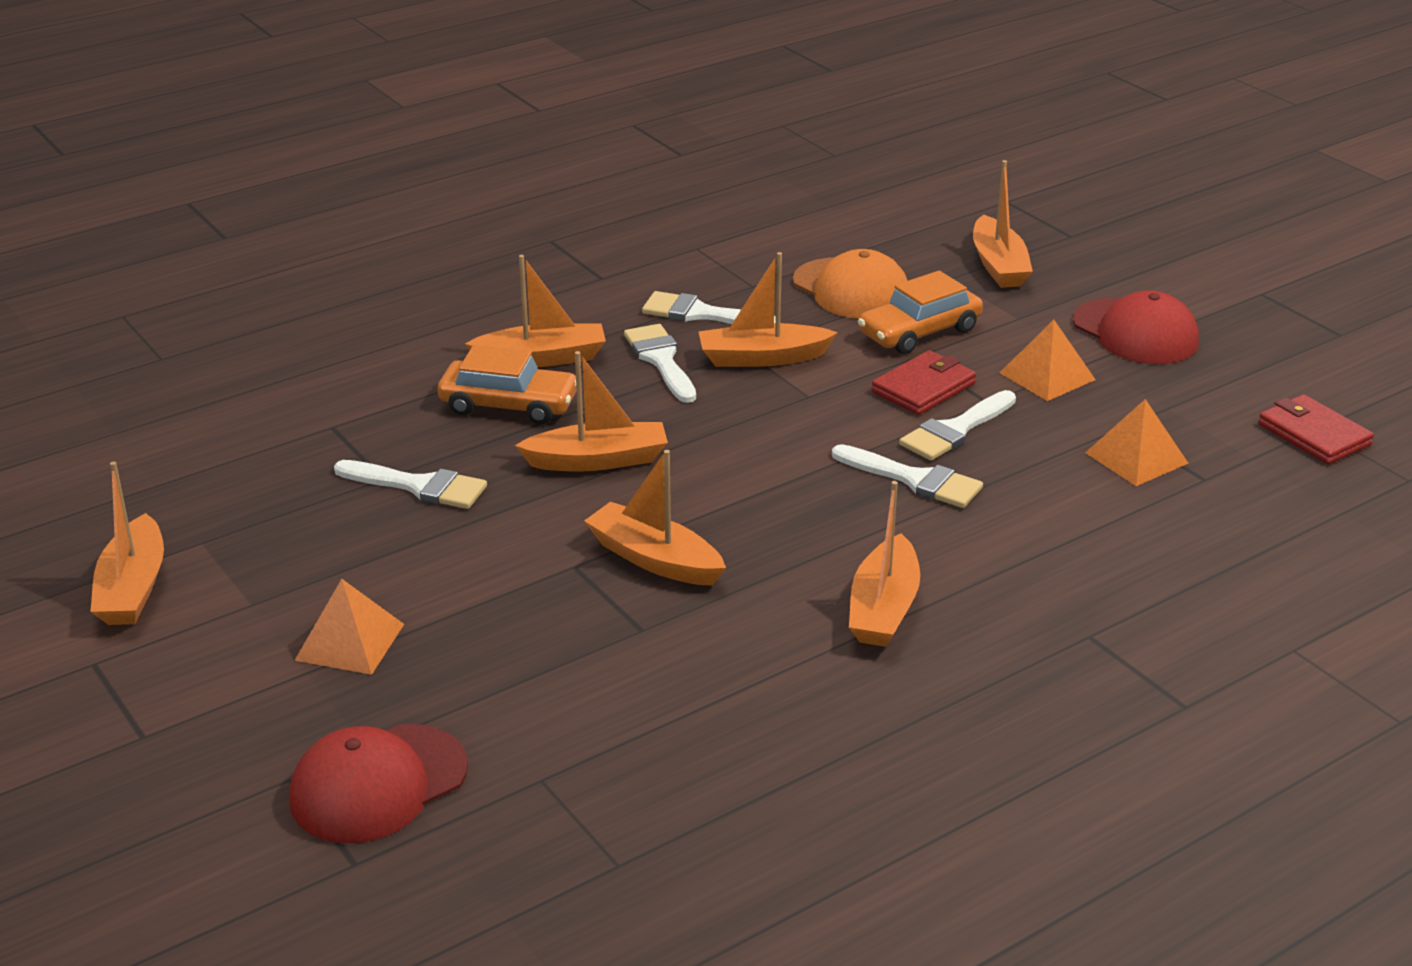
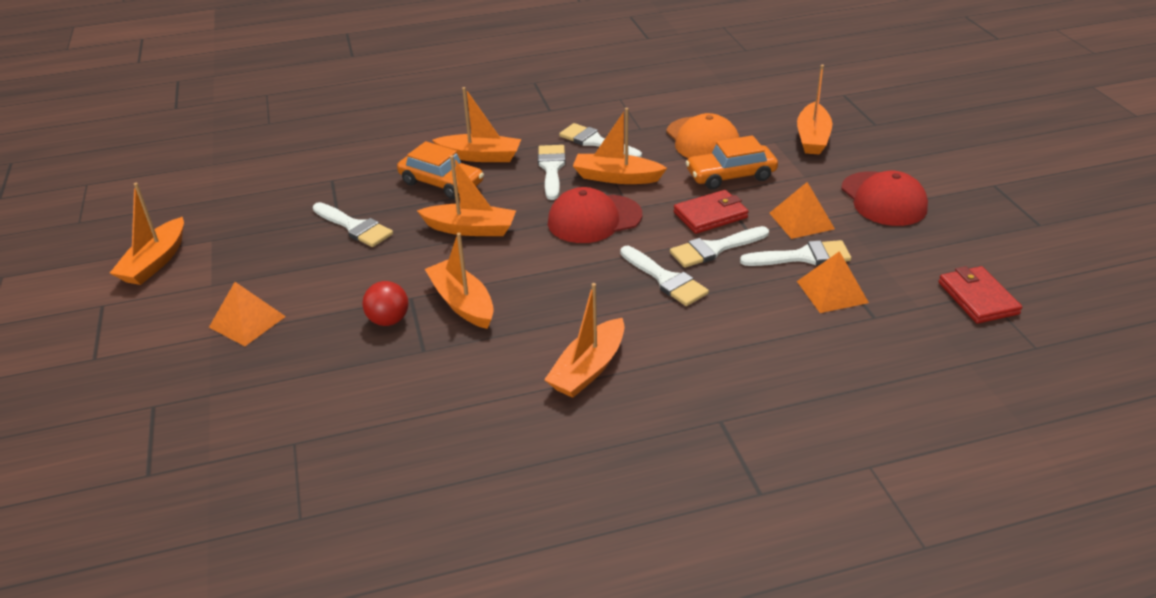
camera: 20 degrees right, 5 degrees up
(378, 784) = (198, 422): red cap -> red cap (594, 219)
(563, 601) = (388, 320): none -> red ball
(1075, 421) = (802, 257): none -> white brush

